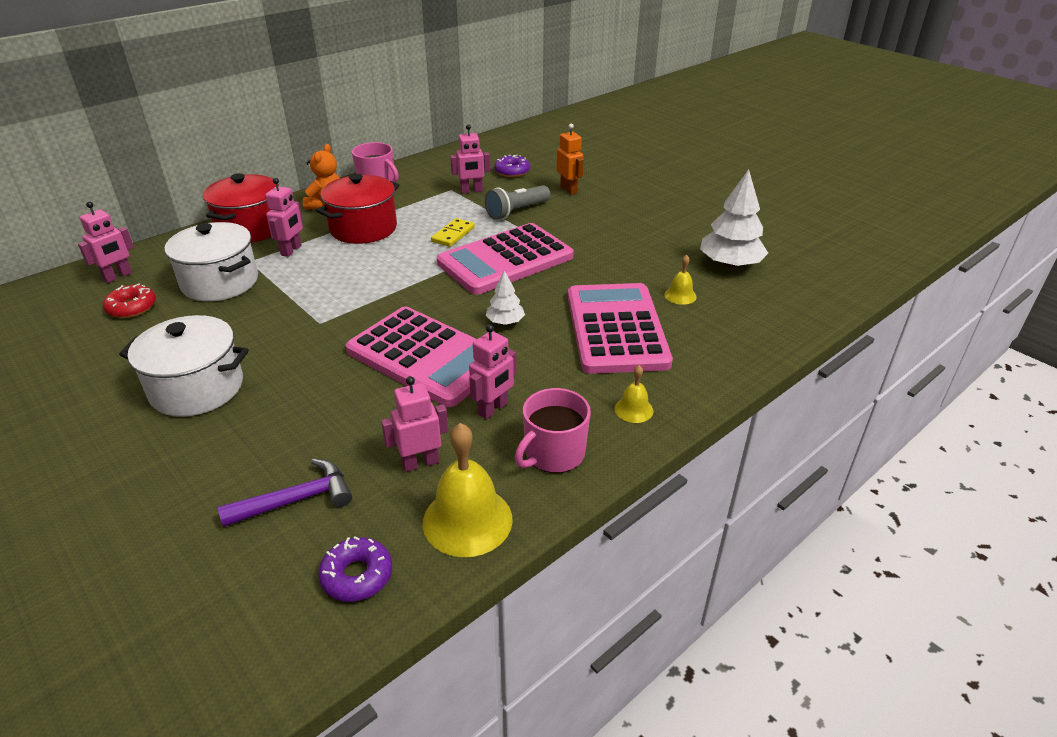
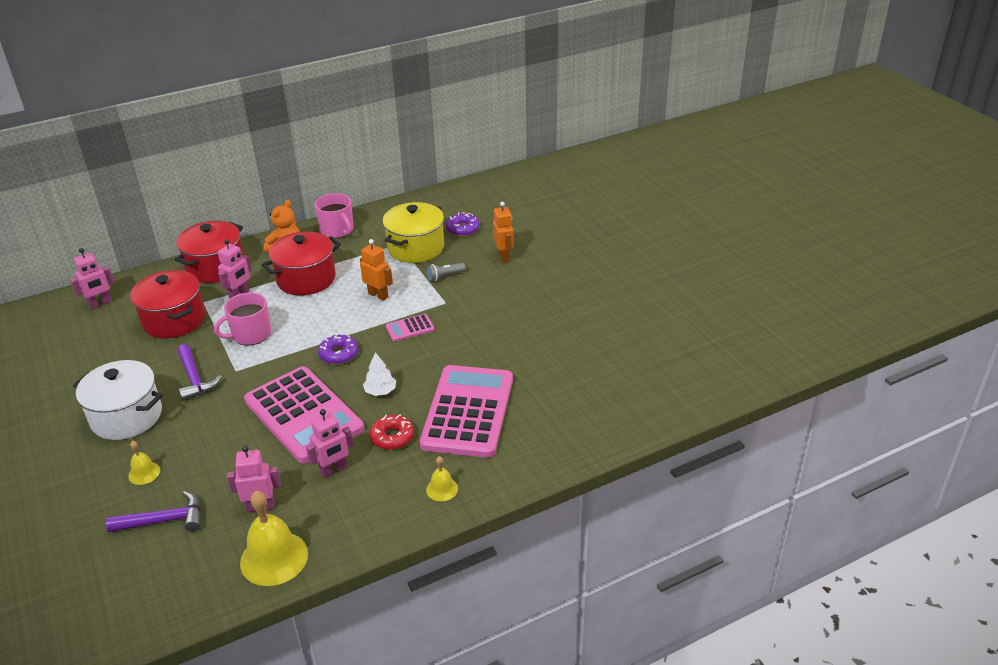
camera: 15 degrees right, 0 degrees up
(132, 307) = (102, 336): red donut -> red donut (392, 437)
(220, 282) = (174, 320): white pot -> red pot
(271, 337) = (194, 379): none -> purple hammer
(357, 575) = (183, 584): purple donut -> purple donut (339, 354)
(453, 234) = (378, 295): yellow domino -> orange robot
(471, 191) = (416, 248): pink robot -> yellow pot
(505, 260) = (410, 328): pink calculator -> pink calculator, size x0.41
(517, 211) = (445, 276): grey flashlight -> grey flashlight, size x0.60
(553, 454) = (360, 516): pink mug -> pink mug (250, 334)
(680, 295) = (541, 386): yellow bell -> yellow bell (144, 473)
(730, 264) = (605, 359): white tree -> none

